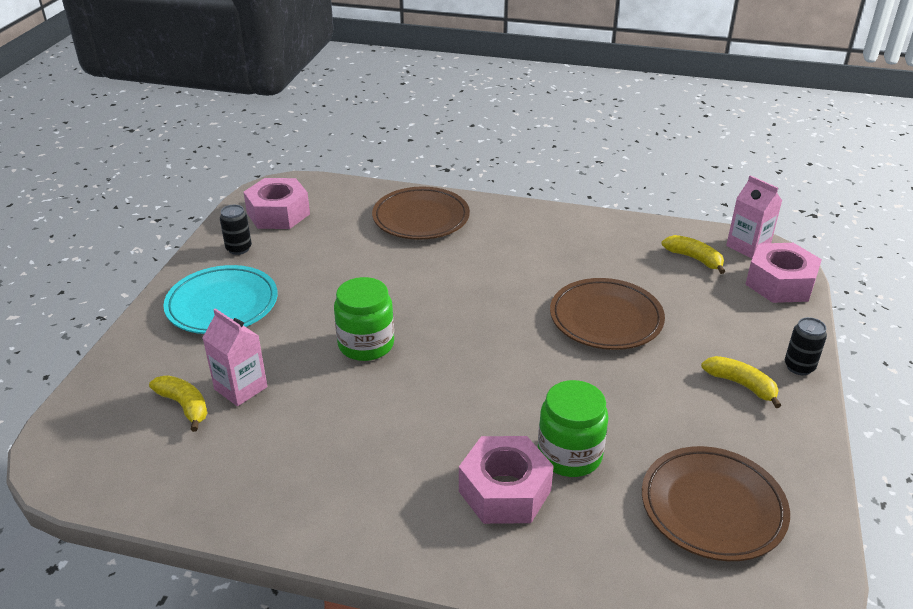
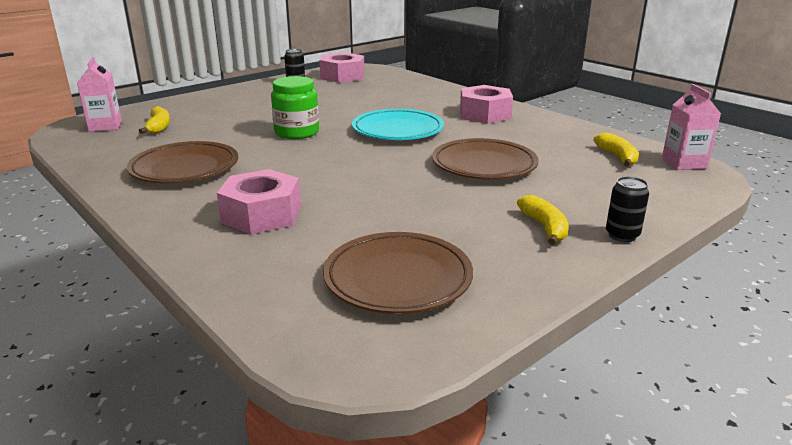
camera: 35 degrees right, 10 degrees down
(222, 305) = (248, 99): turquoise plate -> turquoise plate (398, 130)
(241, 388) = (197, 129): pink carton -> pink carton (105, 126)
(421, 218) = (428, 95): brown plate -> brown plate (185, 168)
(569, 455) = (336, 215): green jar -> none
(780, 283) = (684, 188): pink nut -> pink nut (485, 114)

